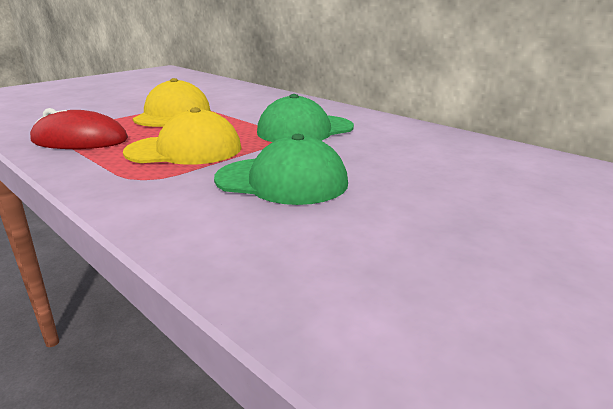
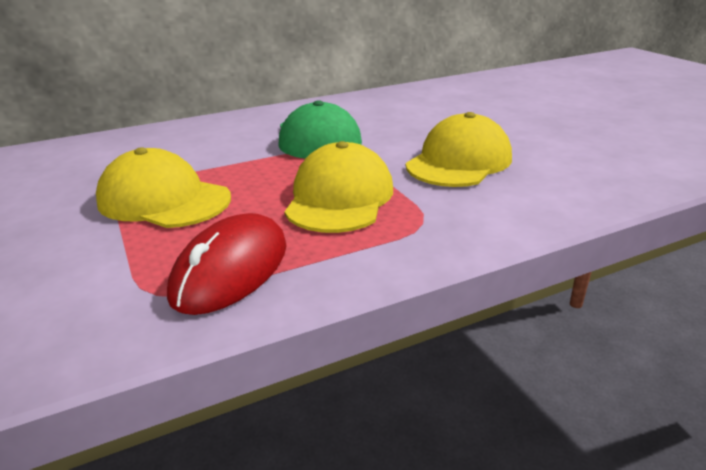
camera: 70 degrees left, 5 degrees up
(282, 181) = (459, 161): green cap -> yellow cap

